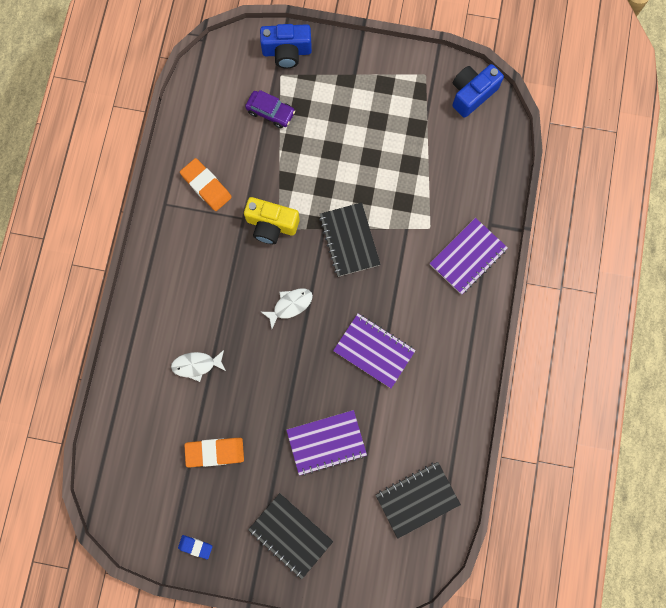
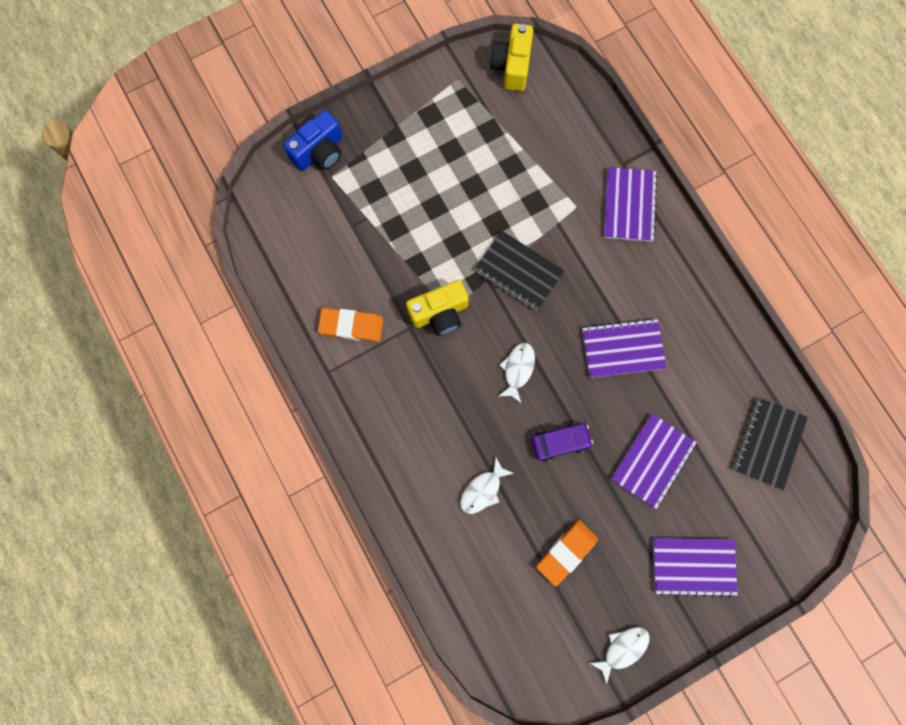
camera: 40 degrees left, 0 degrees up
(195, 546) = (622, 649): blue eraser -> white fish
(270, 112) = (351, 216): purple car -> purple car (560, 442)
(290, 535) = (693, 566): black notebook -> purple notebook
(472, 94) = (511, 66): blue camera -> yellow camera

